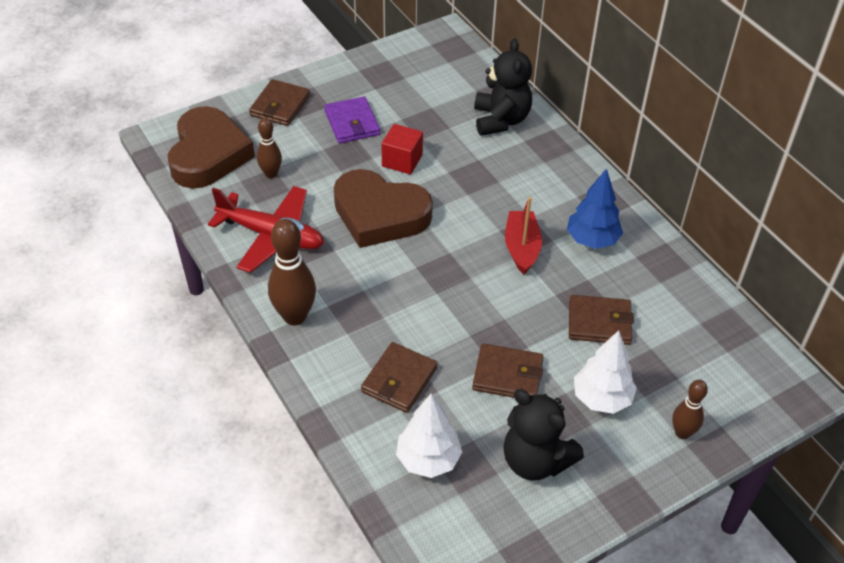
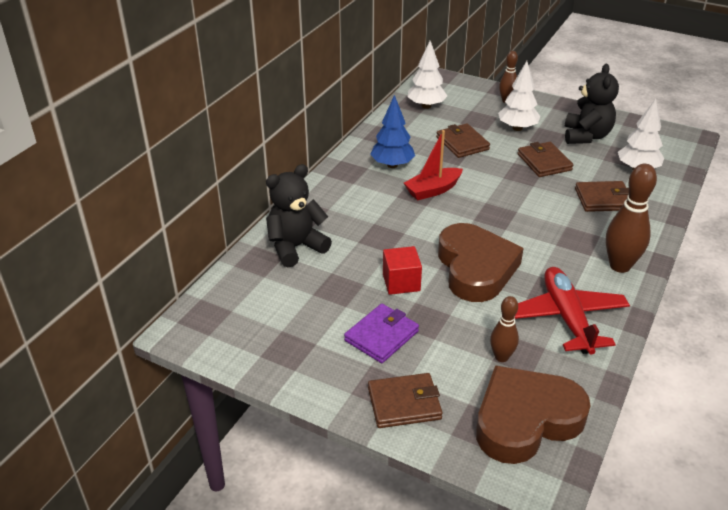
camera: 120 degrees left, 10 degrees down
(714, 337) = (426, 106): none -> white tree

